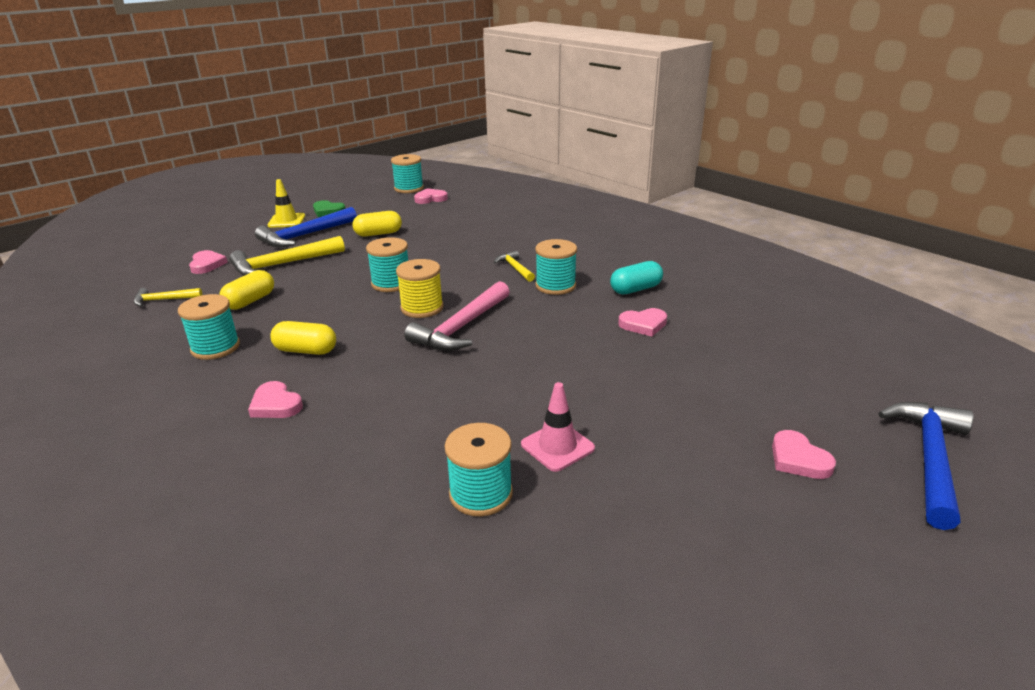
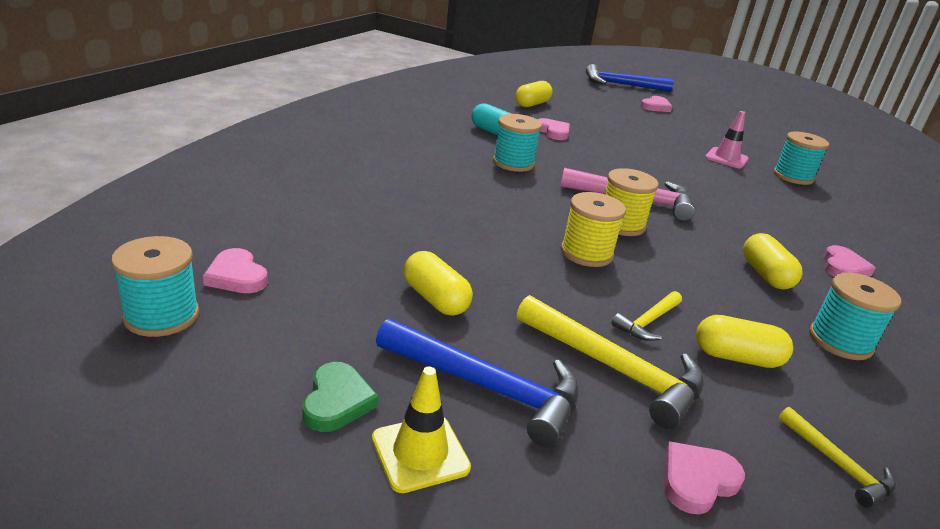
camera: 115 degrees left, 0 degrees up
(391, 283) = (586, 253): turquoise spool -> yellow spool
(515, 268) = (488, 183): yellow hammer -> yellow hammer (647, 322)
(746, 332) = (532, 104): none -> yellow capsule

